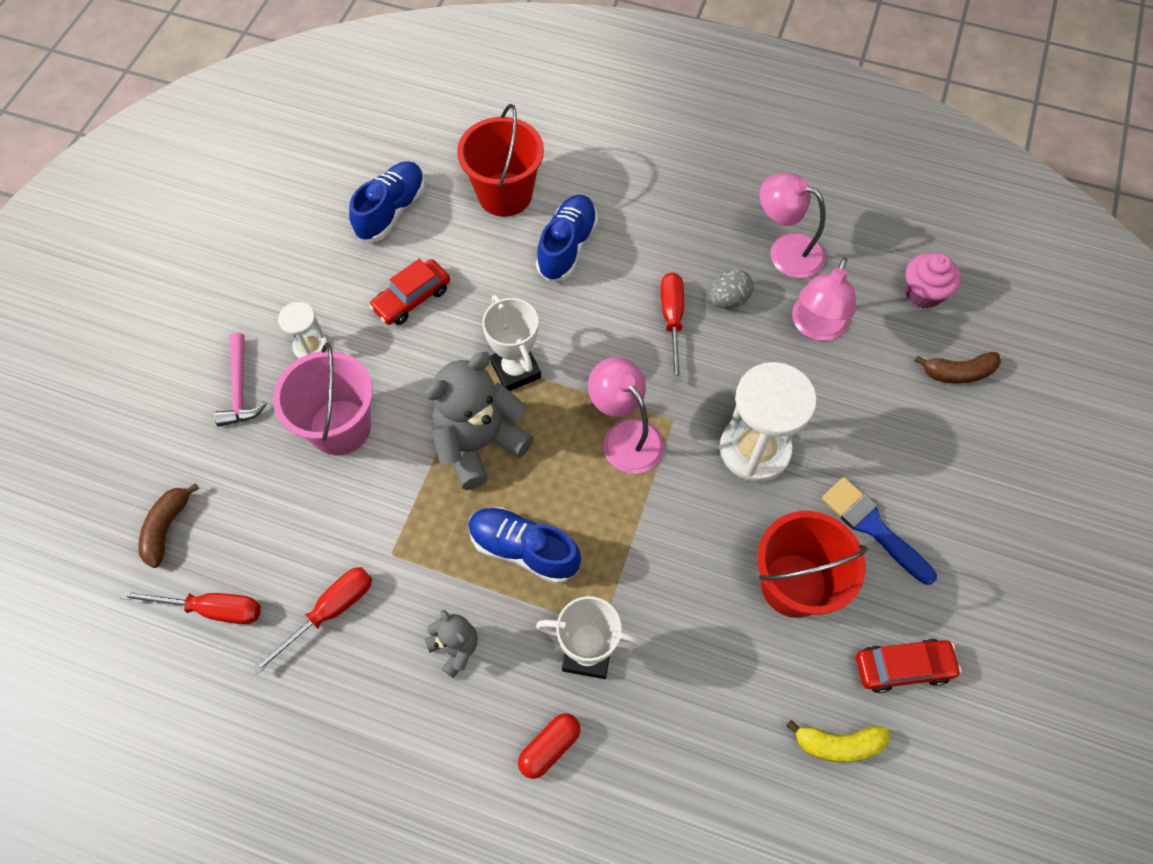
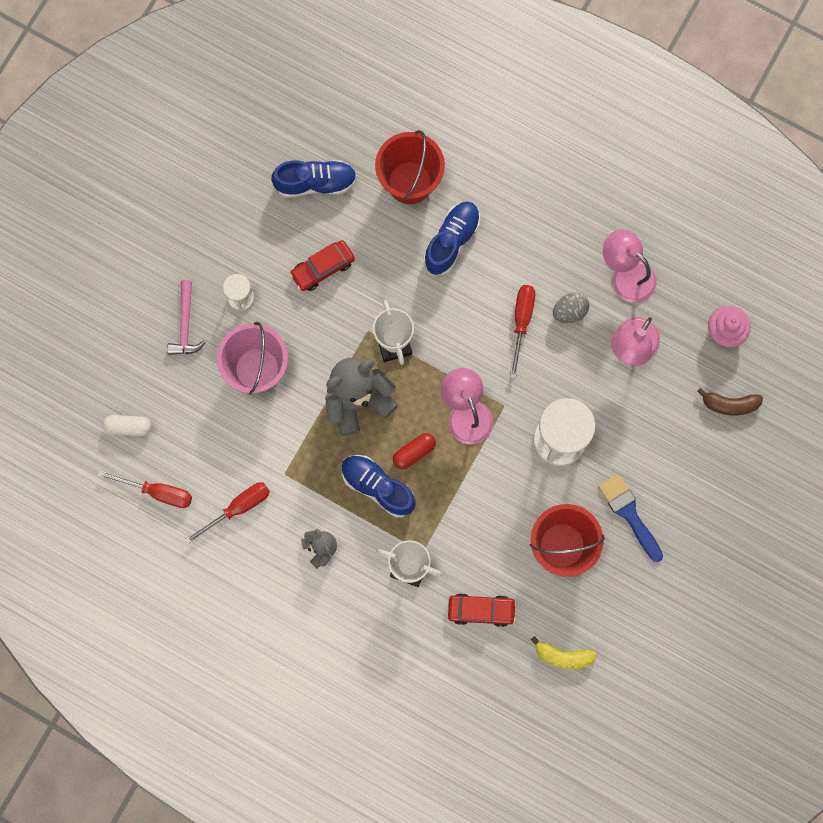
camera: 10 degrees right, 15 degrees up
(167, 528) = (128, 427): brown banana -> white capsule
(391, 211) = (315, 183): blue shoe -> blue shoe turned 45 degrees clockwise
(549, 747) = (373, 624): red capsule -> red capsule (414, 452)
(902, 667) = (620, 615): red car -> red car (481, 610)

